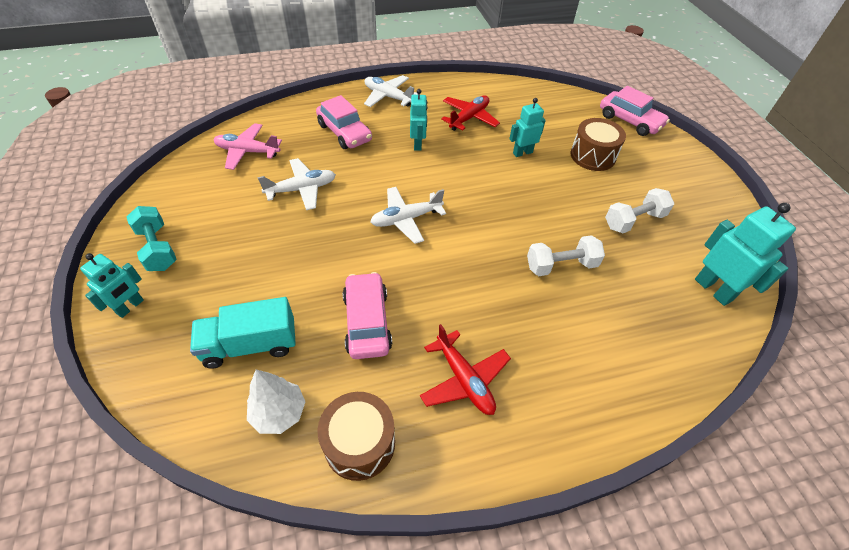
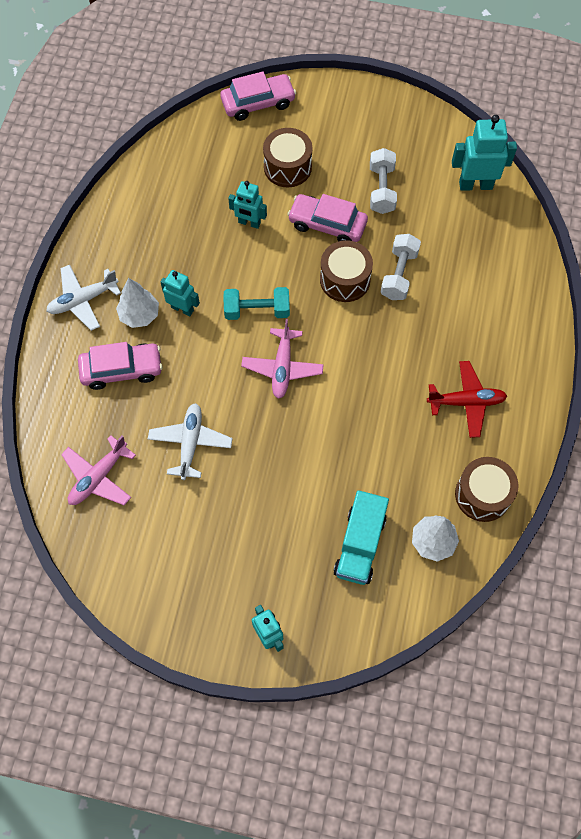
camera: 60 degrees left, 15 degrees up
(157, 248) = (204, 598): turquoise dumbbell -> turquoise dumbbell (257, 311)
(367, 322) = (381, 448): pink car -> pink car (327, 224)
(396, 125) = (139, 315): none -> white tree
(406, 219) = (282, 367): white plane -> pink plane
(469, 118) = (168, 241): red plane -> none
(522, 153) = (249, 223): turquoise robot -> turquoise robot turned 75 degrees counterclockwise
(522, 229) = (345, 279): none -> brown drum

